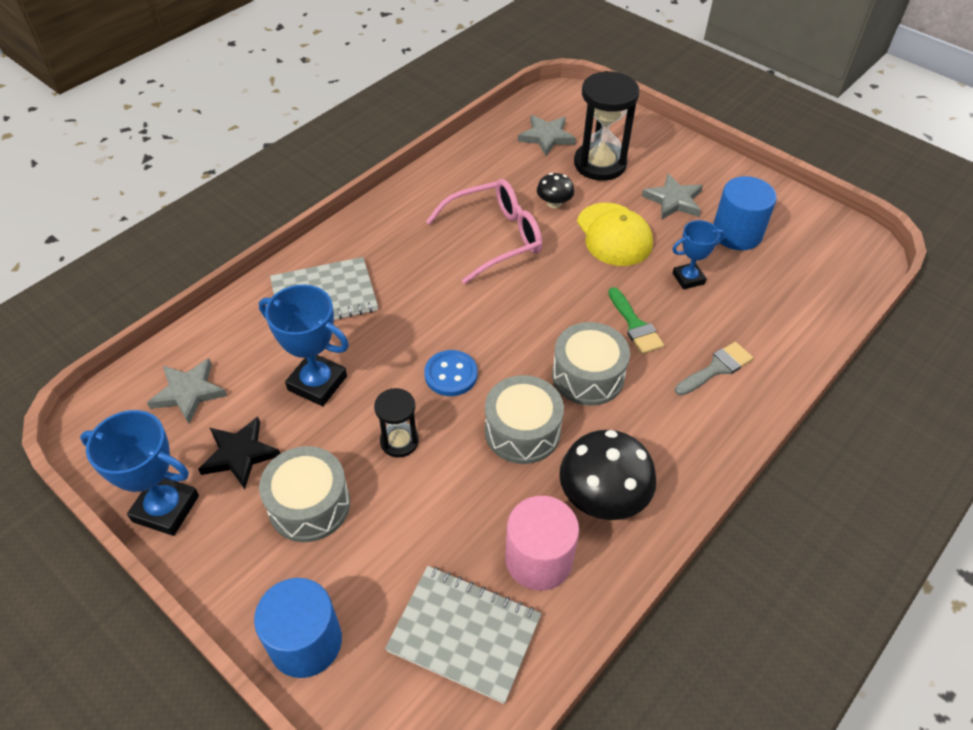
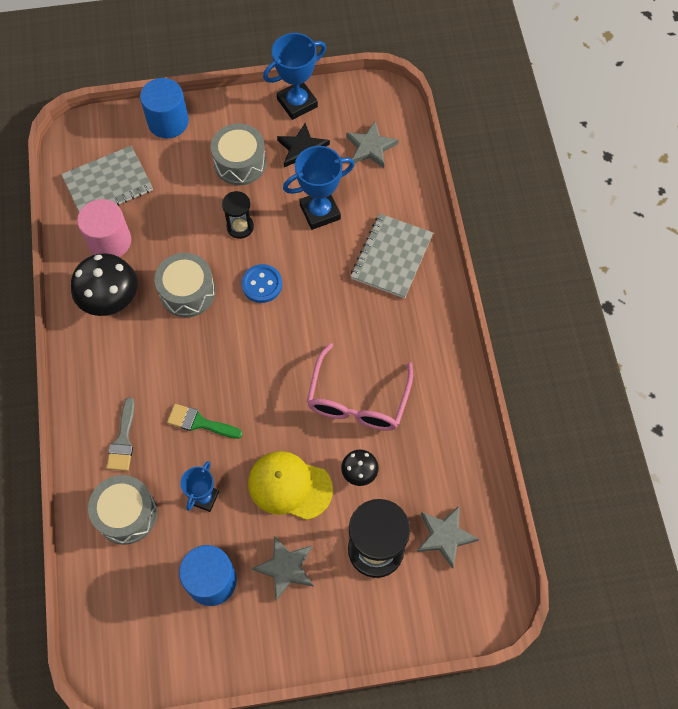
camera: 130 degrees right, 15 degrees up
(588, 376) = (190, 359): grey drum -> grey drum (126, 514)

